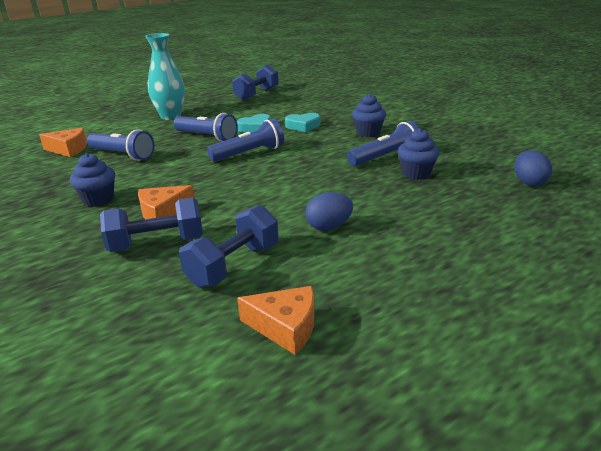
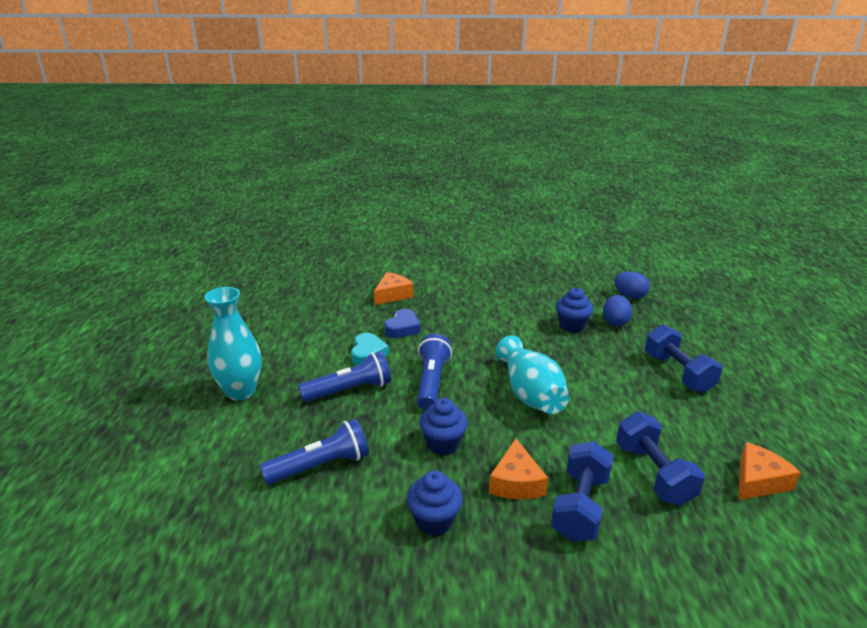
camera: 55 degrees left, 0 degrees up
(68, 149) = (233, 508): orange cheese -> orange cheese (393, 295)
(257, 94) = (267, 315): blue dumbbell -> blue dumbbell (677, 373)
(283, 187) = (530, 393): none -> turquoise vase
(303, 126) = (403, 328): turquoise heart -> blue heart
(329, 227) = (626, 402): blue egg -> blue egg (615, 322)
(368, 133) = (465, 307): blue cupcake -> blue cupcake (443, 443)
(385, 157) = (526, 323): blue flashlight -> none

